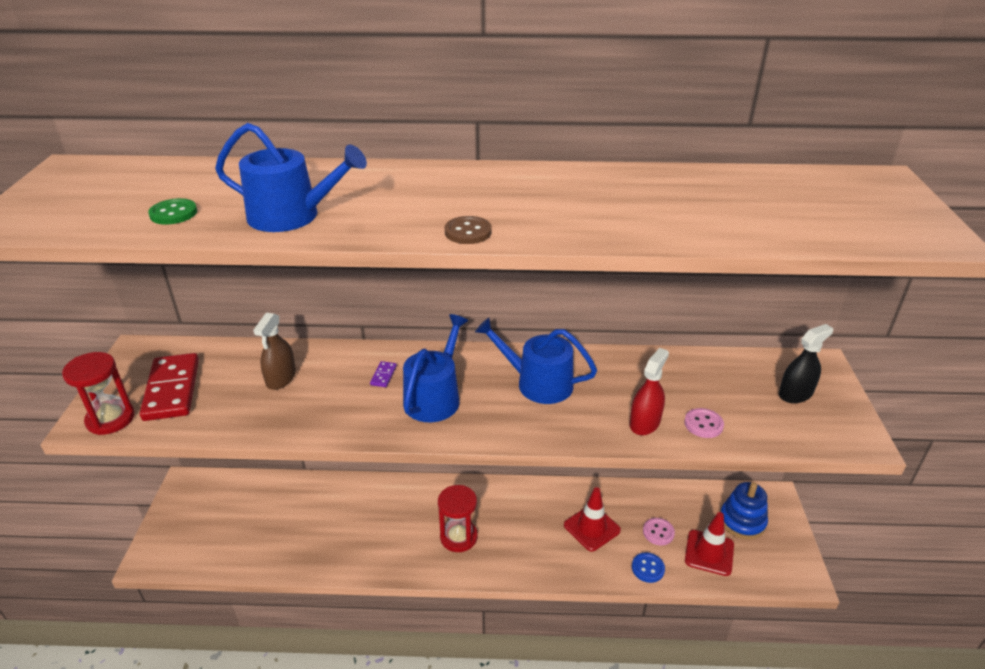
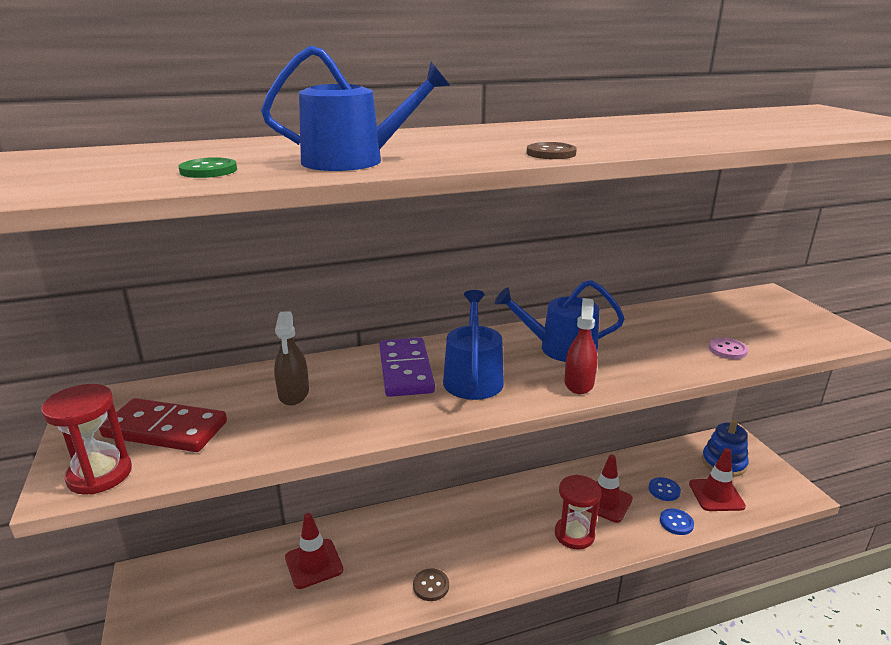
camera: 20 degrees left, 10 degrees down
(172, 389) = (166, 429): red domino -> red domino turned 45 degrees counterclockwise
(311, 511) = (314, 563): none -> red traffic cone
(383, 375) = (405, 370): purple domino -> purple domino, size x2.50
(392, 559) = (431, 586): none -> brown button
(458, 537) = (487, 545): red hourglass -> red hourglass (574, 534)
(644, 423) = (680, 358): red spray bottle -> red spray bottle (579, 383)
(658, 532) = (664, 490): pink button -> blue button
(795, 394) = (773, 316): black spray bottle -> none

